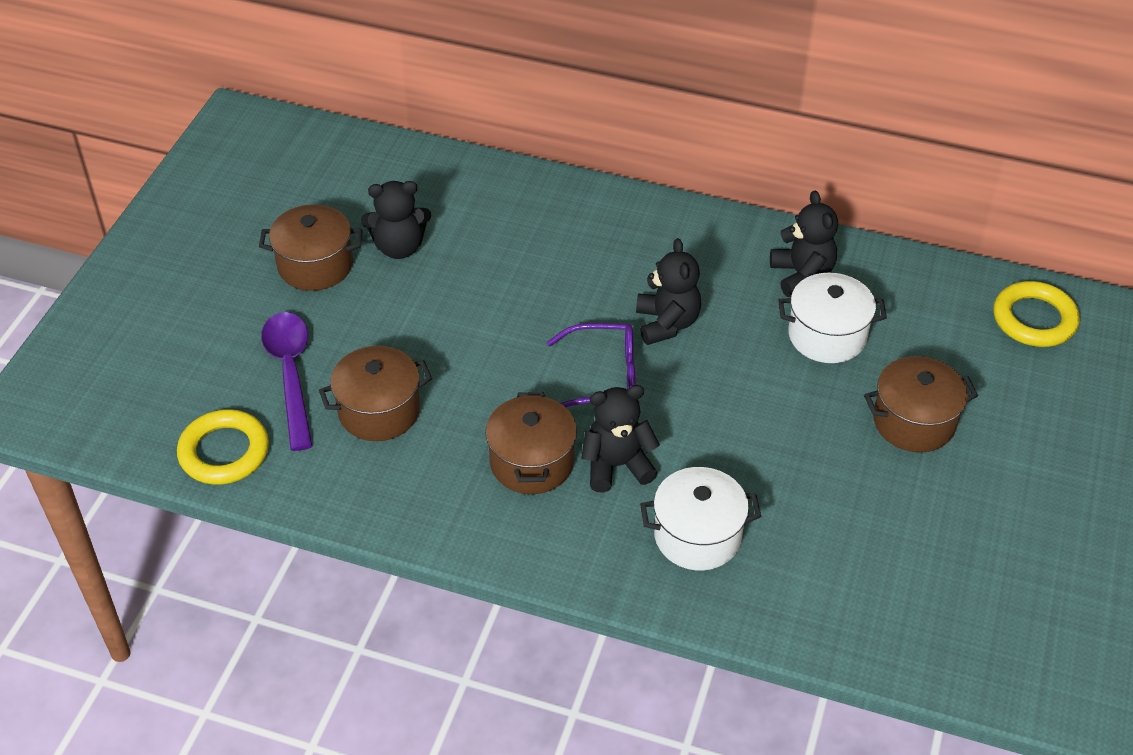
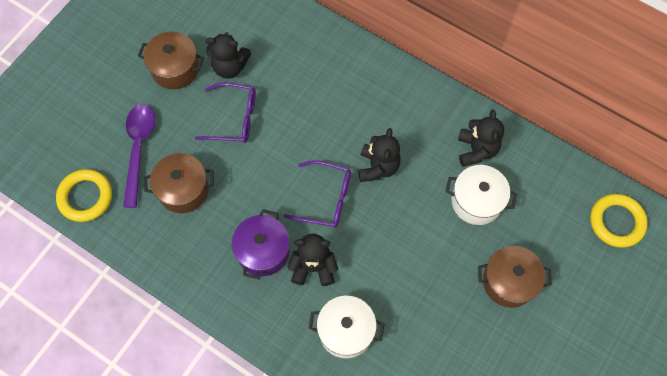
camera: 15 degrees right, 20 degrees up
(428, 307) = (234, 118): none -> purple glasses
(531, 462) = (263, 251): brown pot -> purple pot

